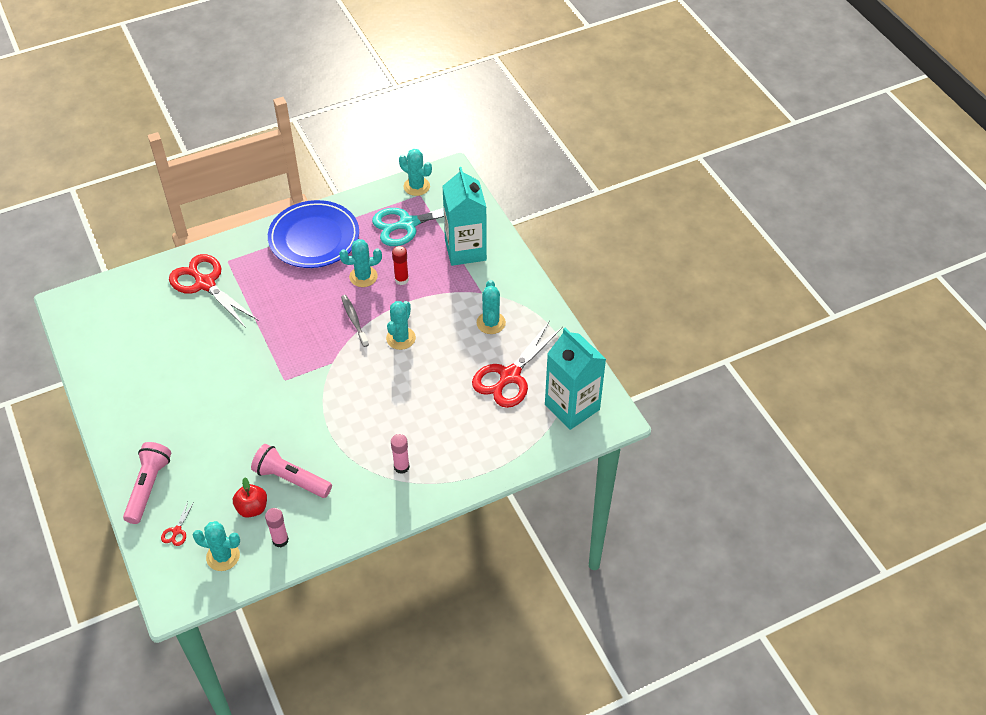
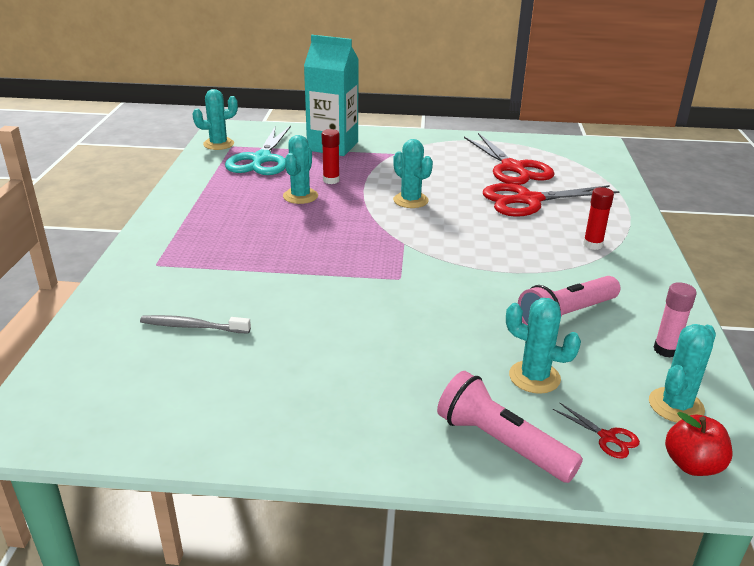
camera: 60 degrees left, 20 degrees down
(205, 284) = (171, 290): red scissors -> red scissors (529, 200)
(252, 508) = (599, 357): red apple -> red apple (692, 465)
(314, 238) = (205, 206): blue plate -> none
(354, 320) = (356, 216): grey toothbrush -> grey toothbrush (192, 326)
(401, 467) = (592, 245): pink glue stick -> red glue stick
(491, 323) = (438, 159): turquoise cactus -> turquoise cactus (534, 377)
(572, 407) = (573, 155): turquoise carton -> none

